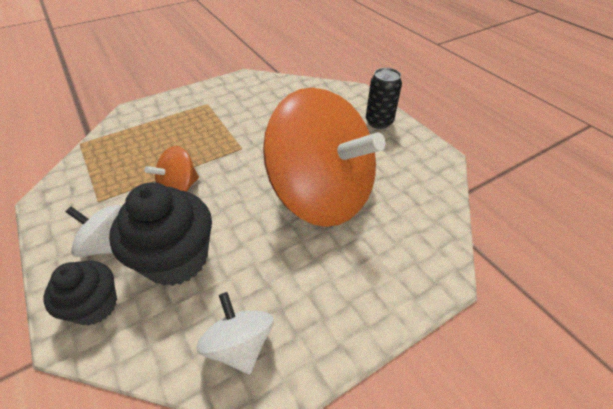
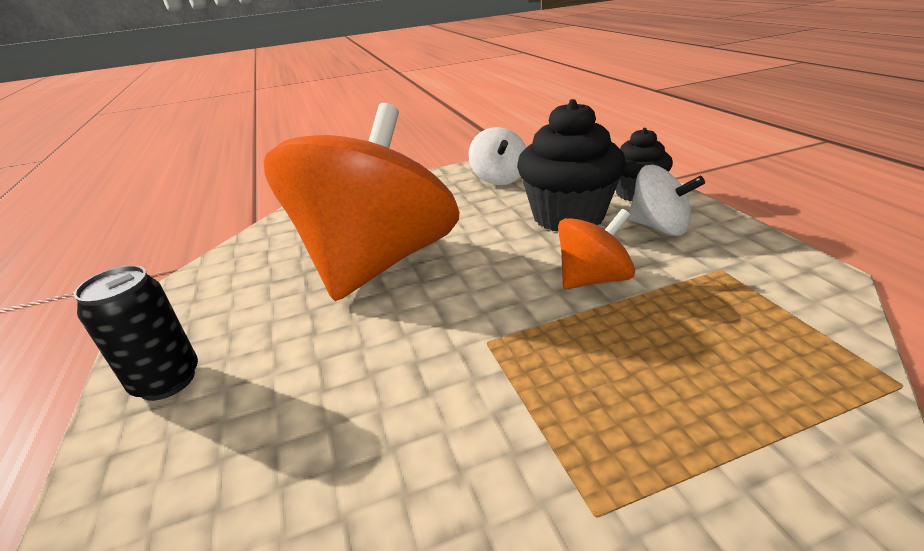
camera: 165 degrees left, 15 degrees down
(322, 194) = (377, 263): orange spinning top -> orange spinning top turned 60 degrees clockwise

